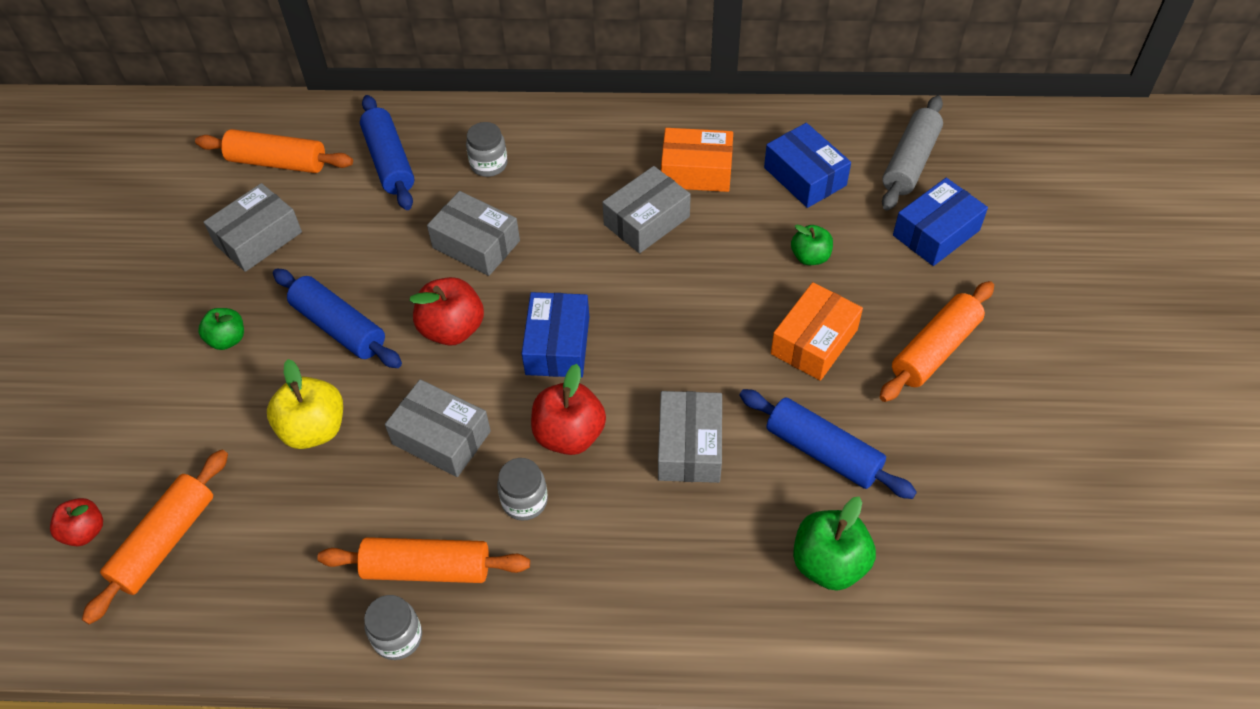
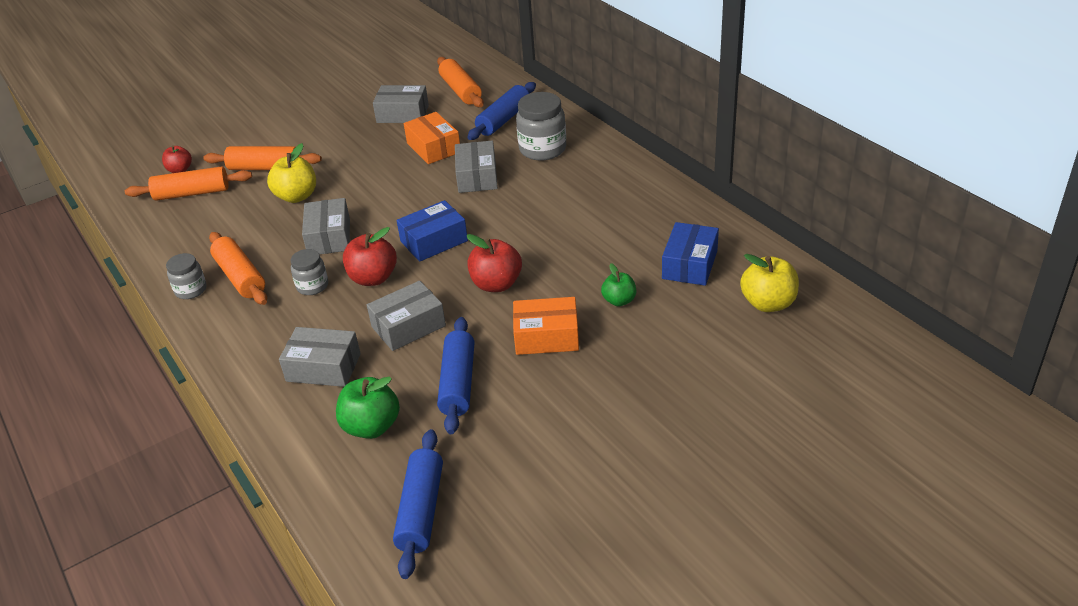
camera: 55 degrees right, 15 degrees down
(227, 339) = (328, 142): green apple -> none
(339, 327) = (370, 168): blue rolling pin -> blue rolling pin (421, 510)
(452, 329) = (407, 201): red apple -> red apple (496, 284)
(489, 164) = (542, 149): grey jar -> grey jar, size x1.70
(646, 220) = (569, 223): grey box -> grey box (323, 367)
(696, 171) = (635, 221): orange box -> orange box (433, 148)
(910, 162) = (768, 303): grey rolling pin -> yellow apple
(934, 350) = (601, 394): orange rolling pin -> orange rolling pin (265, 168)
(936, 233) = (714, 346): blue box -> none

